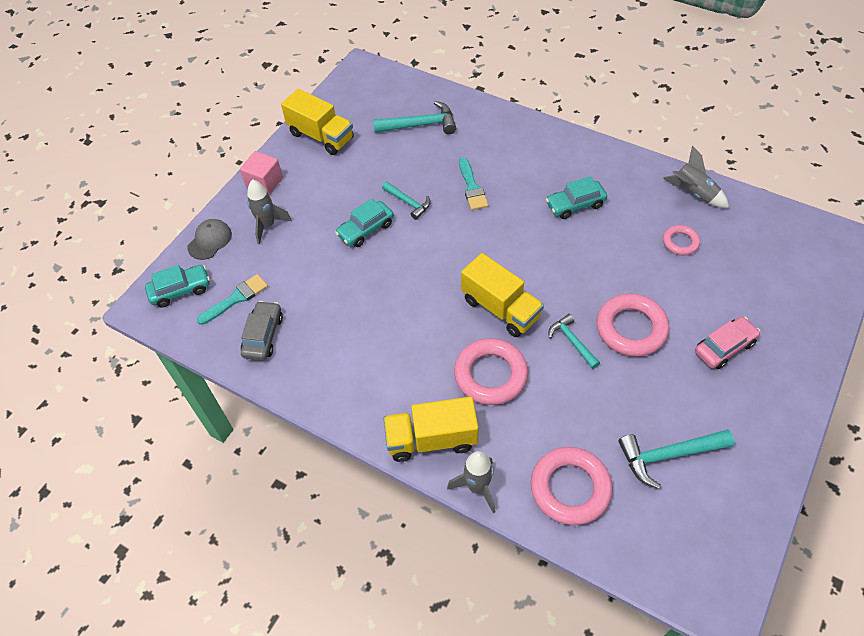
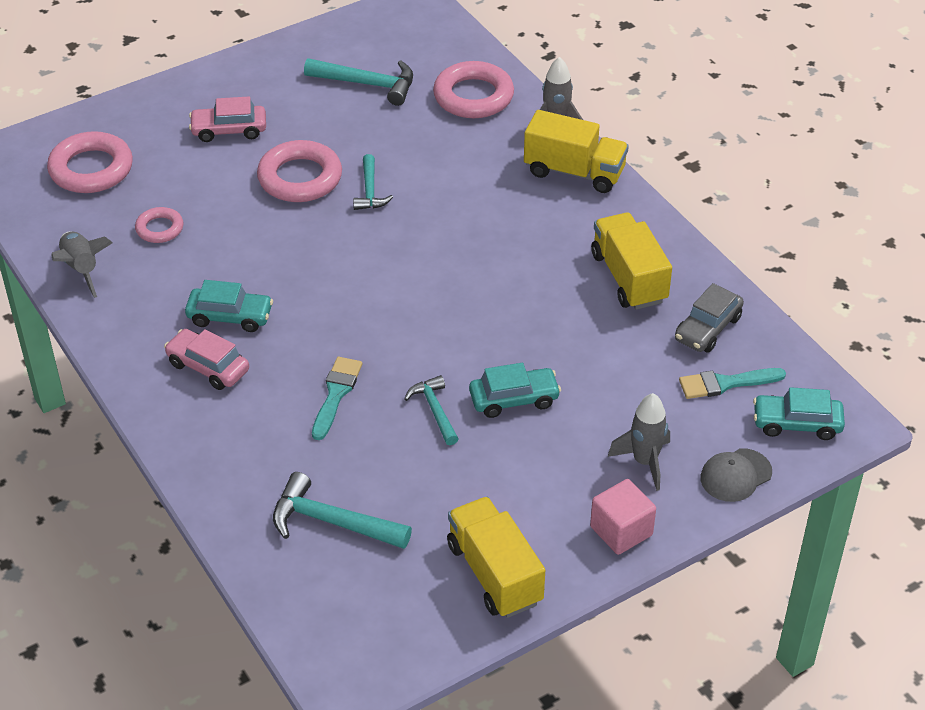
camera: 155 degrees left, 10 degrees down
(490, 375) = (477, 197): pink ring -> pink ring (91, 169)
(500, 308) = (417, 247): yellow truck -> yellow truck (629, 278)
(557, 170) = (208, 367): none -> pink car

